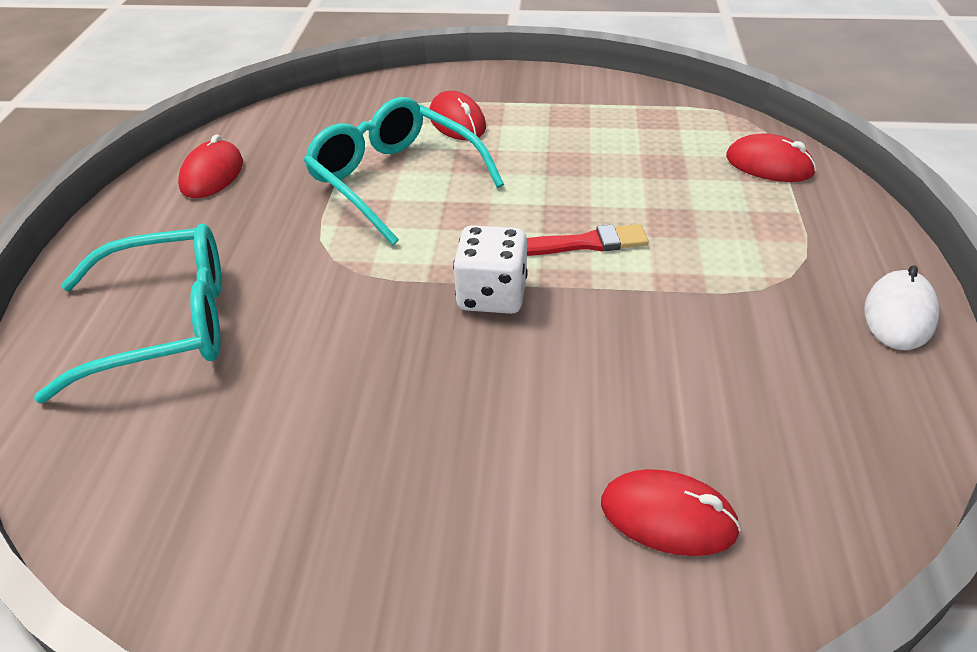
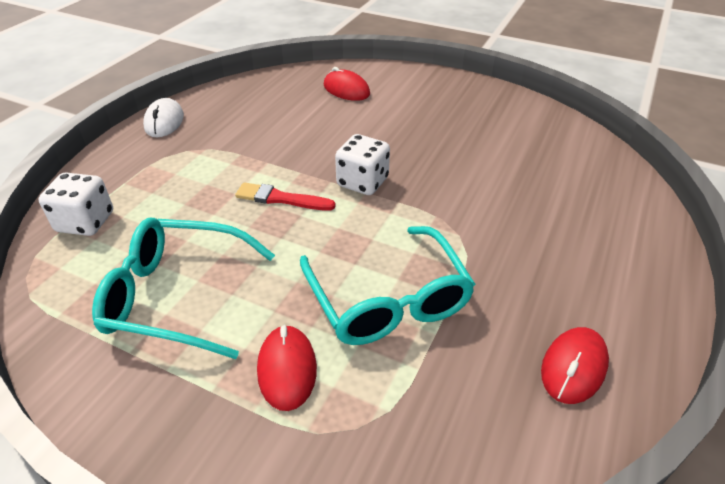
camera: 160 degrees left, 0 degrees up
(164, 325) = (579, 217): turquoise glasses -> turquoise glasses (177, 296)
(769, 165) = (85, 222): red mouse -> white dice
(899, 315) = (164, 122): white mouse -> white mouse turned 45 degrees counterclockwise

